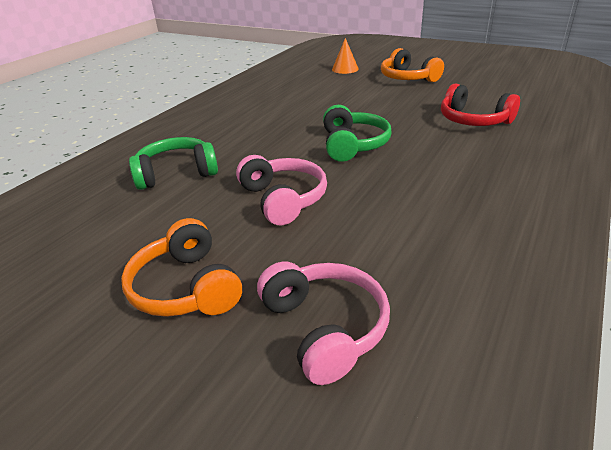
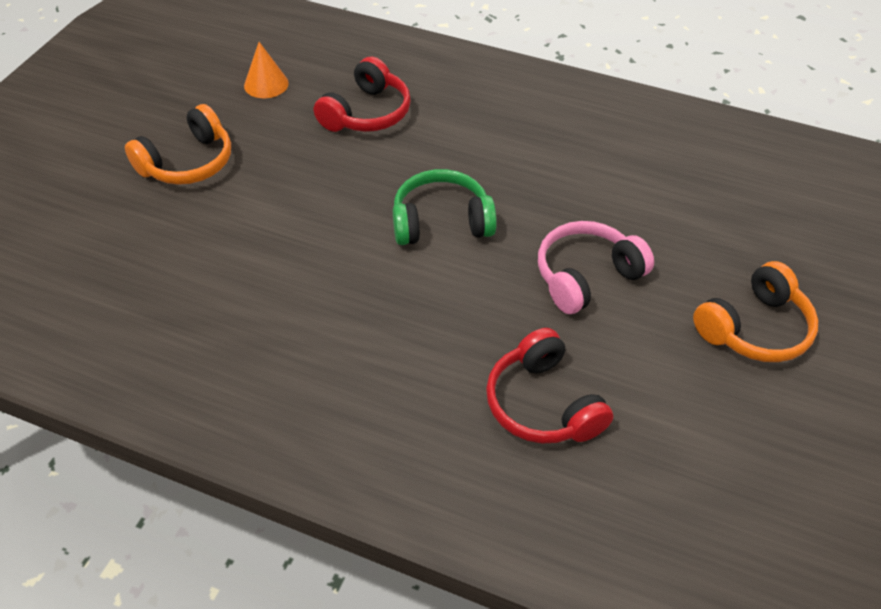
camera: 100 degrees left, 15 degrees up
(176, 173) = (542, 404): green headphones -> red headphones
(325, 327) = (762, 229): pink headphones -> none
(345, 69) = (112, 241): orange cone -> orange cone (266, 84)

